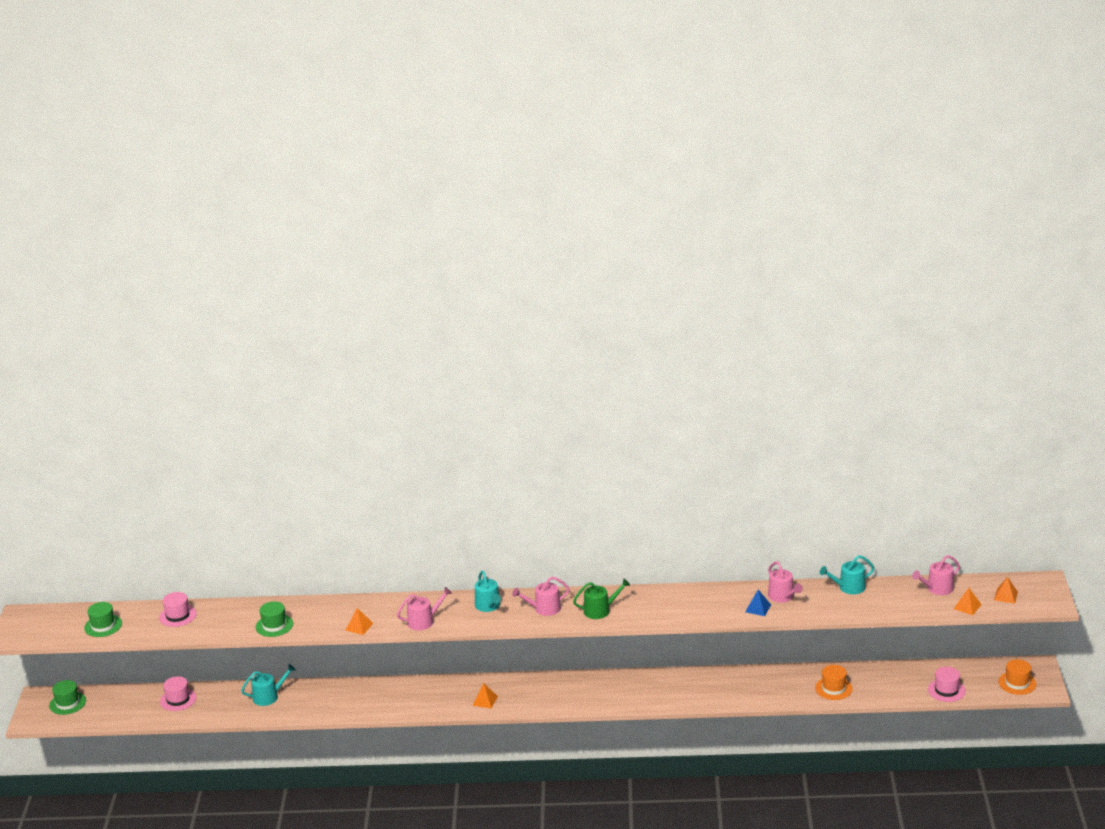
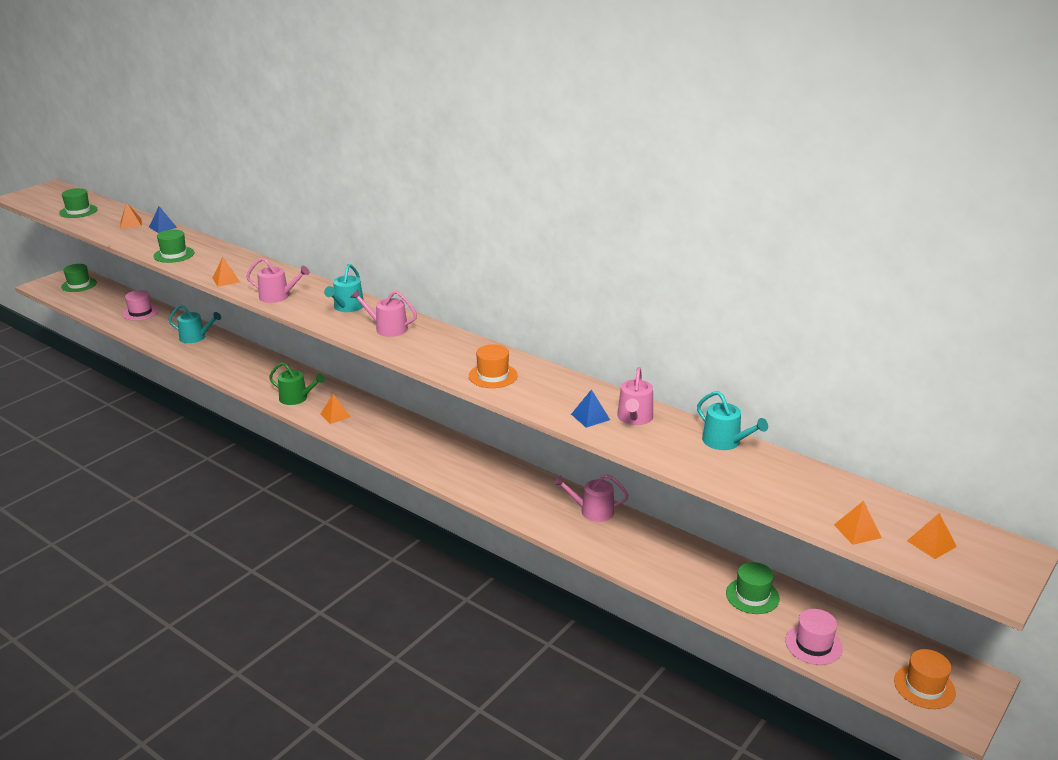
camera: 35 degrees right, 0 degrees up
(177, 616) = (131, 223): pink hat -> orange pyramid
(213, 606) = (163, 227): none -> blue pyramid
(600, 610) = (433, 351): green watering can -> green watering can (296, 398)
(833, 688) = (675, 570): orange hat -> orange hat (493, 376)
(848, 587) = (725, 442): turquoise watering can -> turquoise watering can turned 150 degrees counterclockwise
(889, 680) = (752, 596): none -> green hat
(937, 589) = (840, 492): pink watering can -> pink watering can (592, 511)

